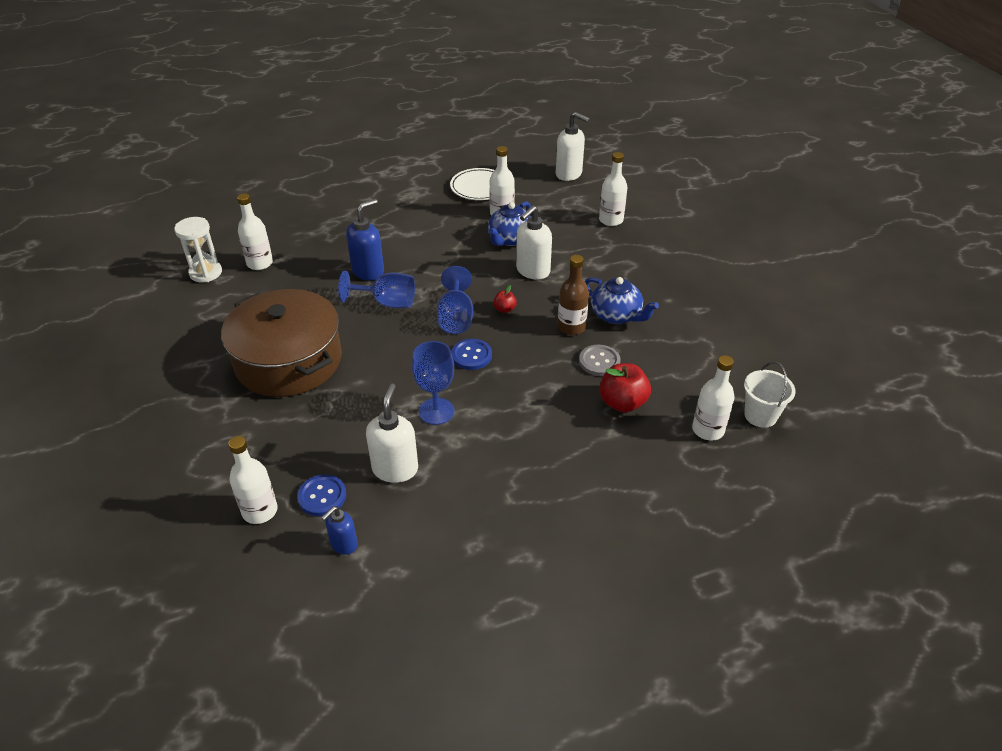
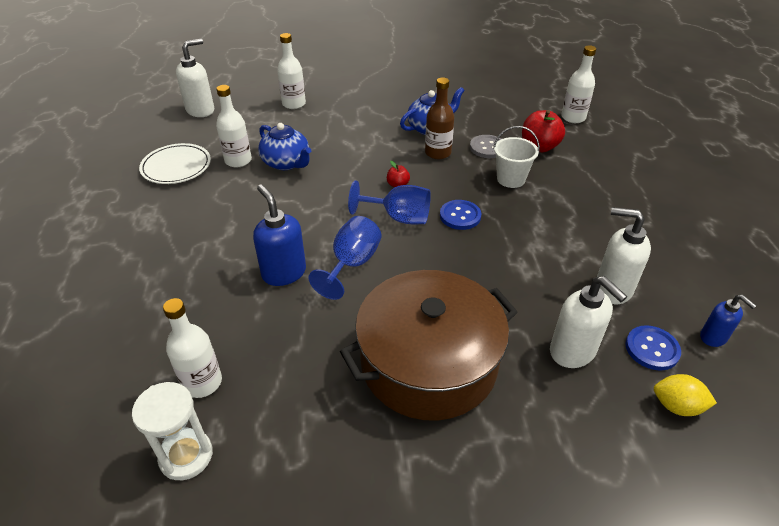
camera: 75 degrees left, 0 degrees up
(260, 511) = (677, 406): white bottle -> yellow lemon
(436, 411) = (535, 250): blue goblet -> none
(532, 271) = (346, 159): white soap dispenser -> white soap dispenser (573, 352)
(760, 415) = (560, 95): white bucket -> white bucket (511, 179)

